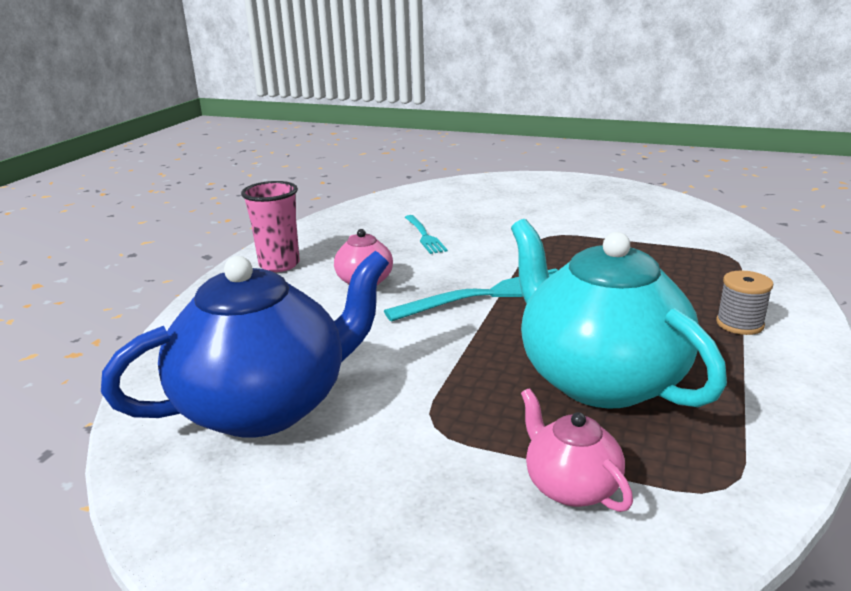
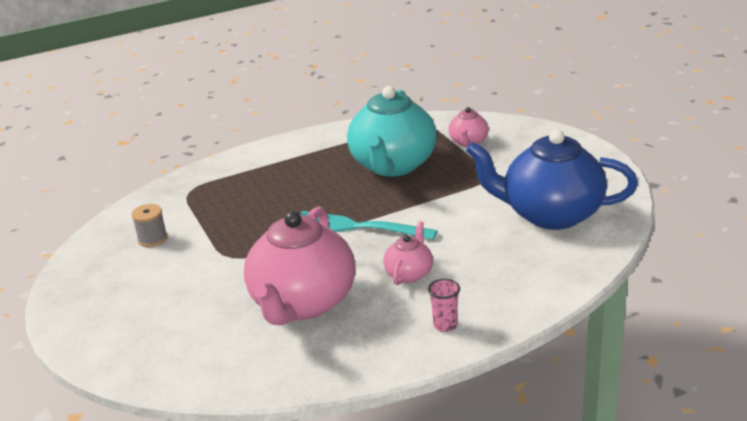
camera: 135 degrees left, 5 degrees up
(279, 265) = (445, 325): pink cup -> pink cup, size x0.61
(424, 236) = (303, 303): turquoise fork -> pink teapot
(739, 324) = (287, 159): grey spool -> grey spool (152, 239)

